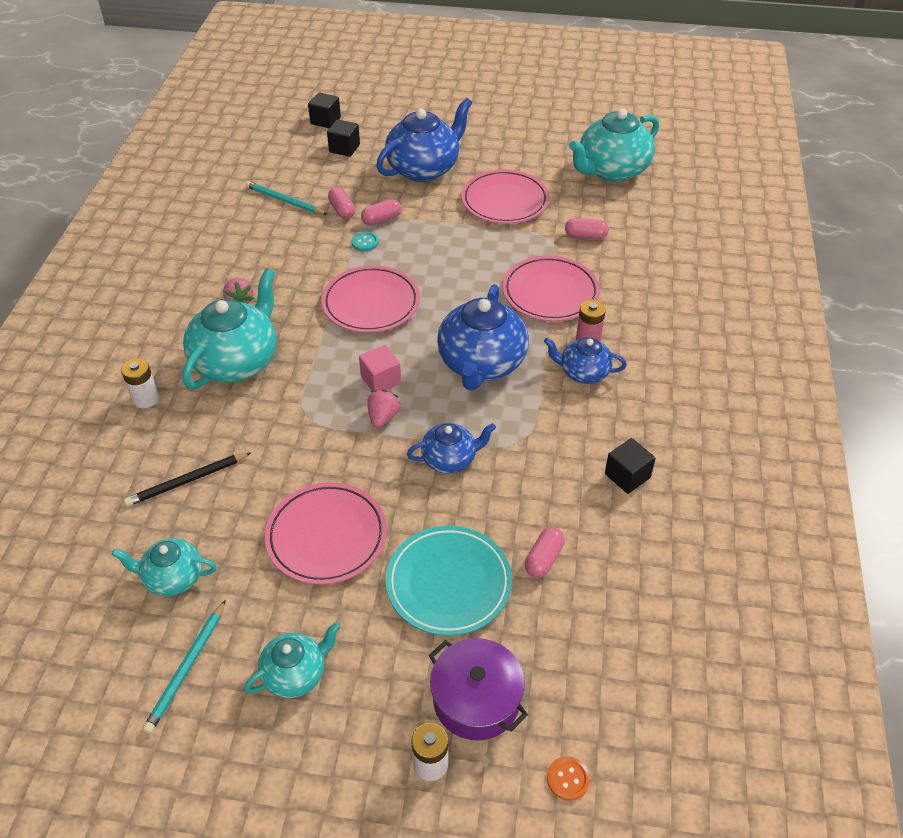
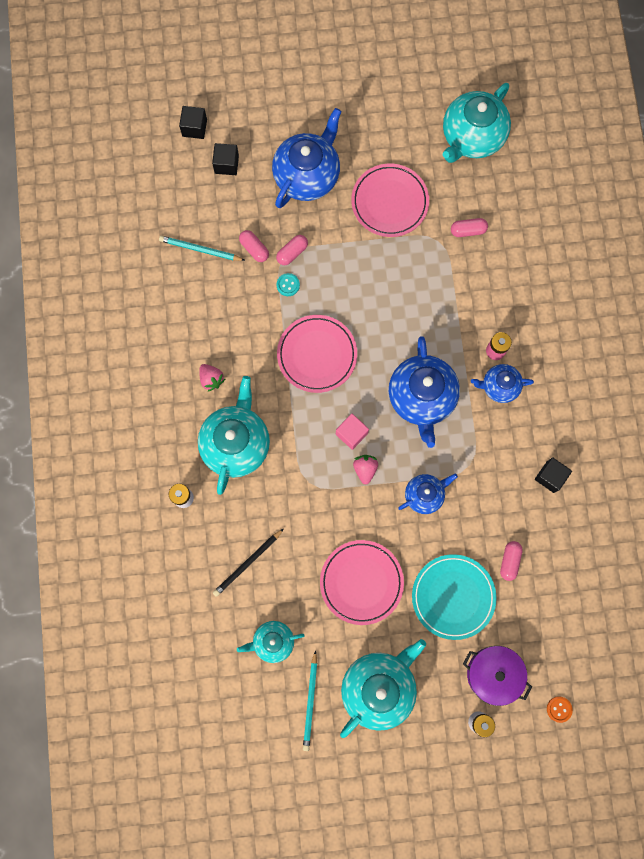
camera: 15 degrees left, 30 degrees up
(295, 674) = (379, 687): turquoise teapot -> turquoise teapot, size x1.79
(550, 292) = (455, 306): pink plate -> none

